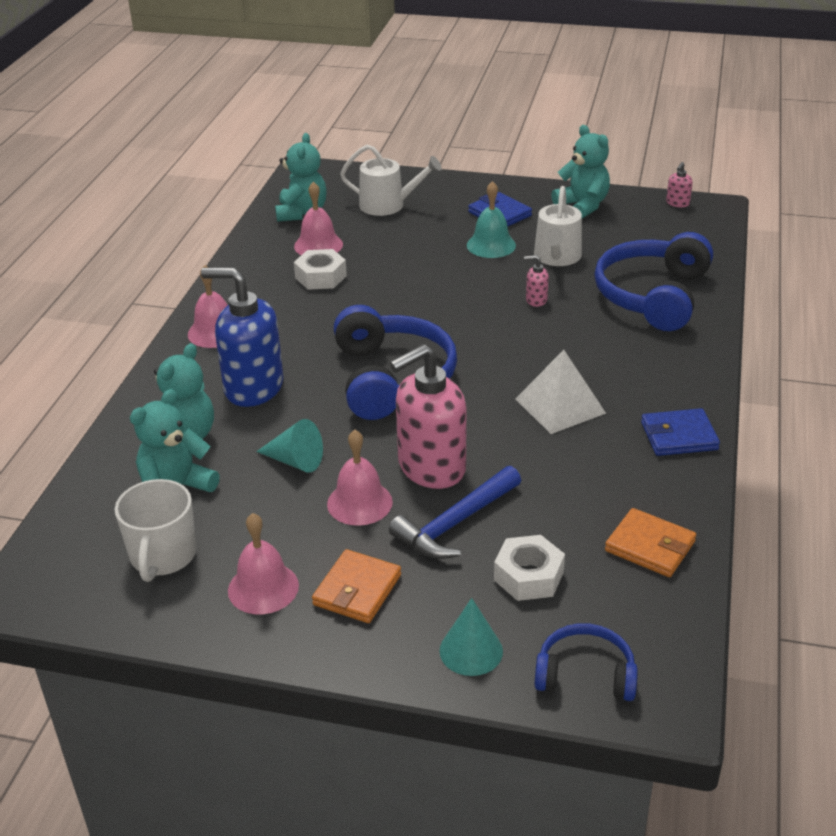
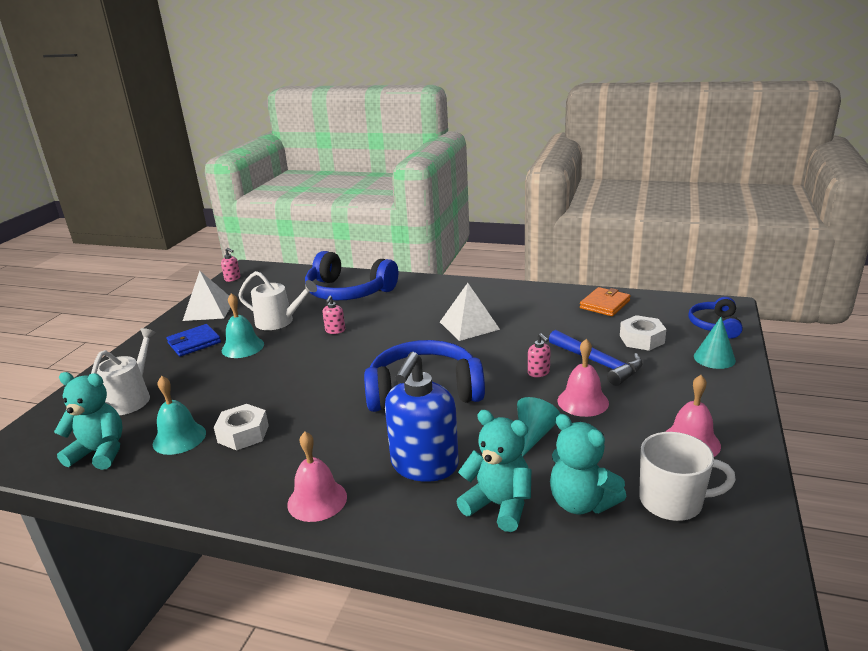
camera: 85 degrees left, 10 degrees down
(318, 245) = (179, 438): pink bell -> turquoise bell
(357, 590) = (677, 400): orange wallet -> none
(431, 467) = (539, 372): pink soap dispenser -> pink soap dispenser, size x0.41
(582, 206) = (209, 310): turquoise teddy bear -> white pyramid
(679, 436) = (503, 292): blue wallet -> none

